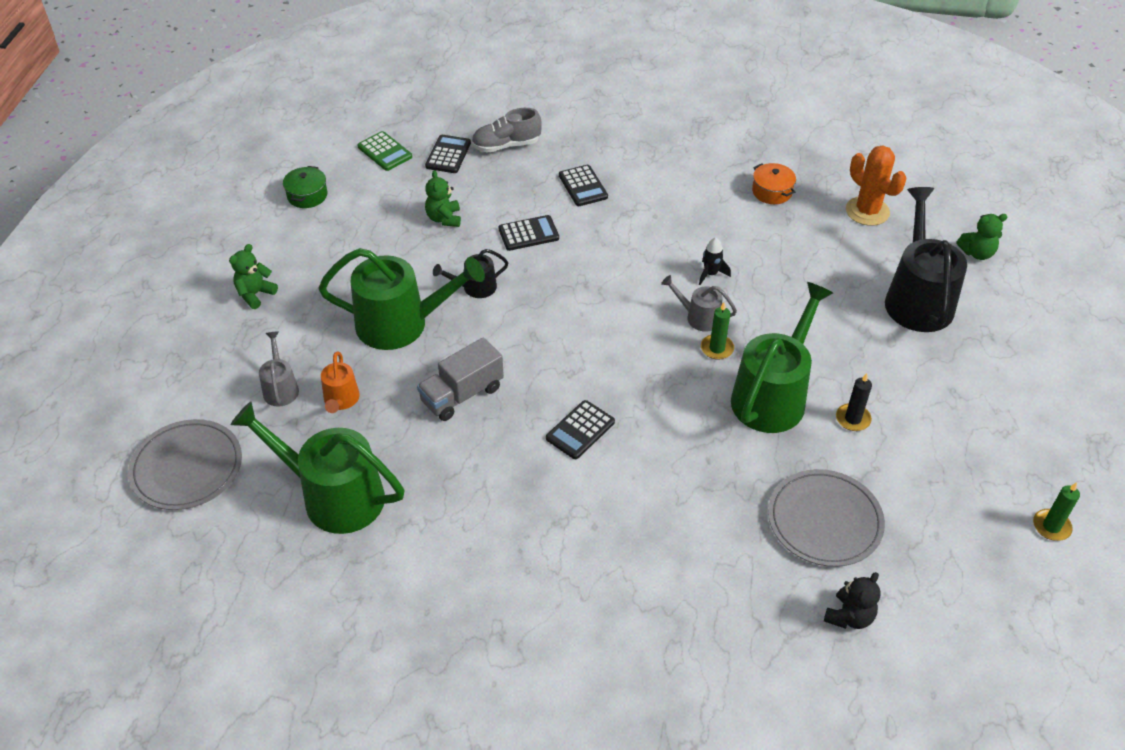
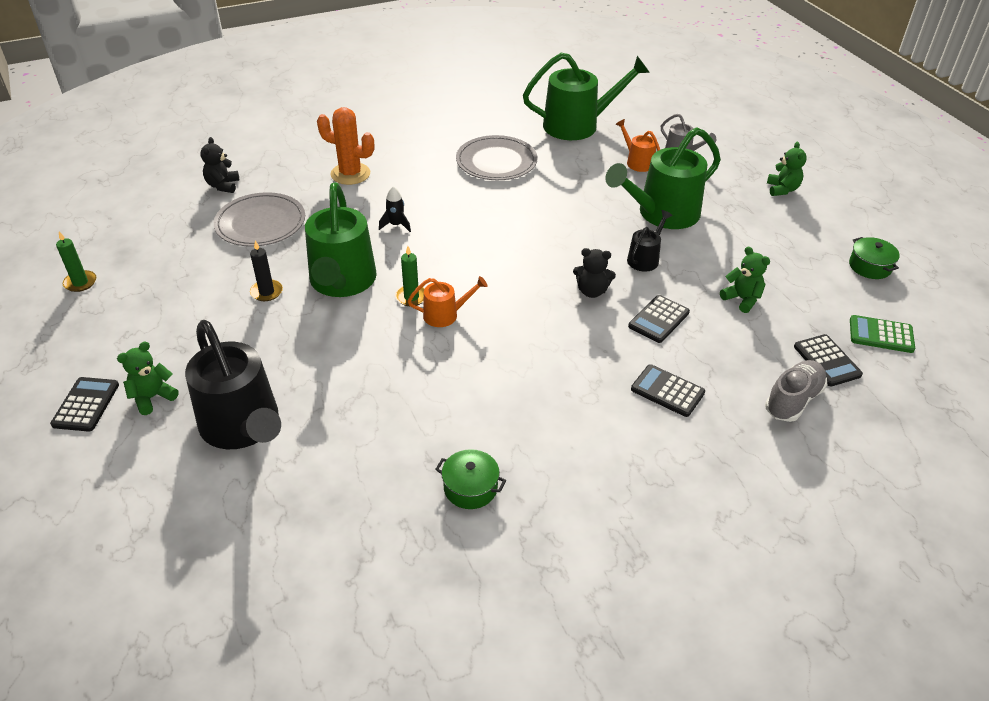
camera: 145 degrees right, 5 degrees down
(187, 467) = (671, 107): grey plate -> grey plate (496, 162)
(462, 394) = (568, 193): grey truck -> none
(555, 280) = (592, 291): none -> black teddy bear
(580, 430) = (468, 206): black calculator -> black calculator (86, 405)
(699, 317) = (445, 315): grey watering can -> orange watering can
(711, 274) = (464, 358): black rocket -> black rocket (396, 225)
(772, 191) = (470, 488): orange pot -> green pot
(867, 211) = (343, 517): orange cactus -> orange cactus (350, 174)
(977, 253) = (186, 521): green teddy bear -> green teddy bear (153, 397)

